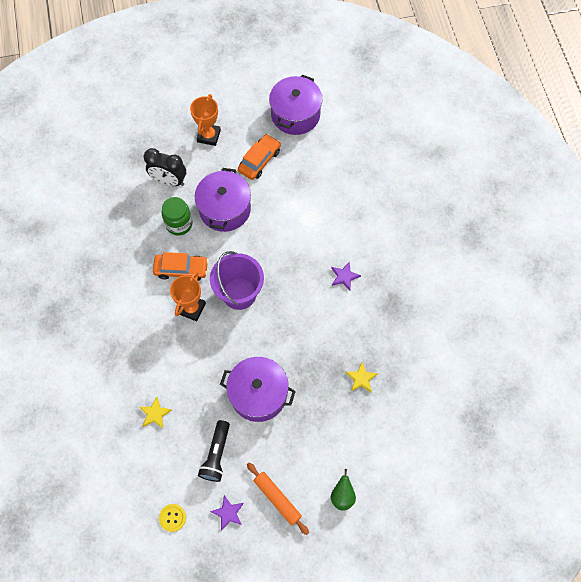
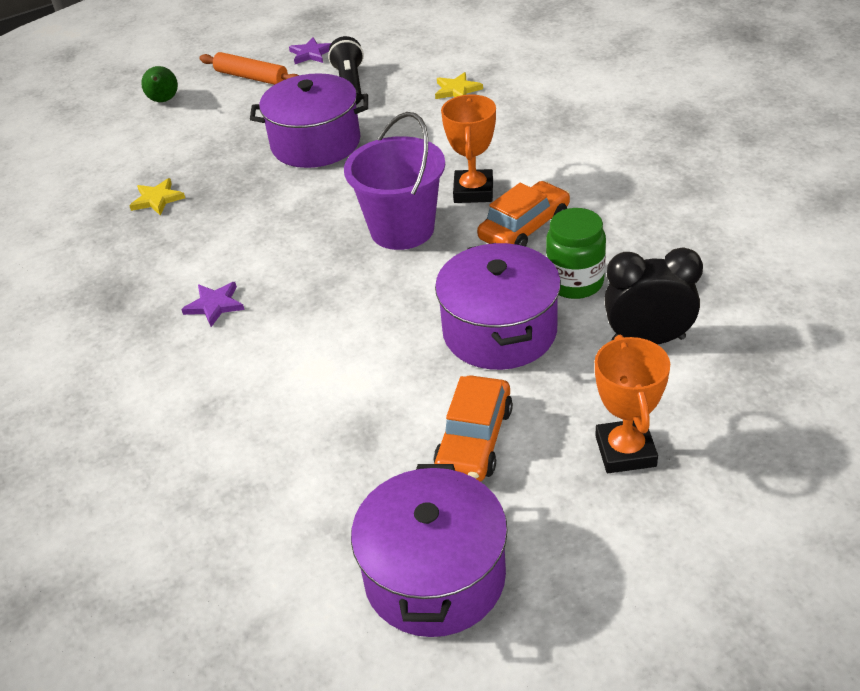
camera: 165 degrees right, 25 degrees down
(172, 518) = (379, 34): yellow button -> none
(181, 269) = (524, 228): orange car -> orange car turned 150 degrees clockwise

